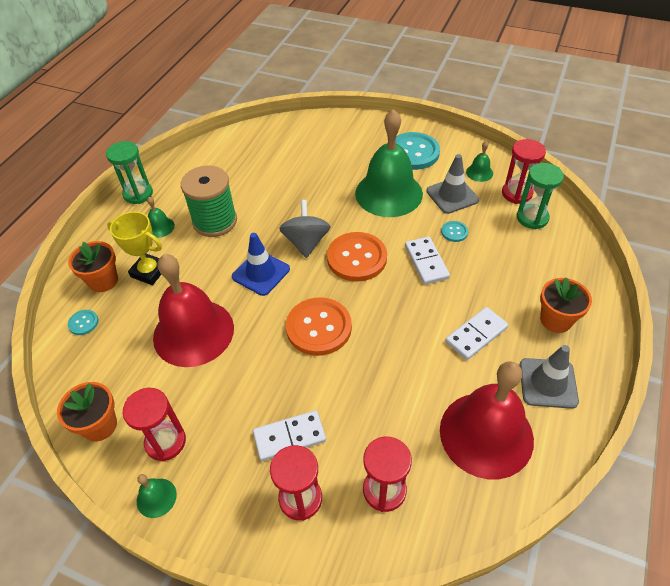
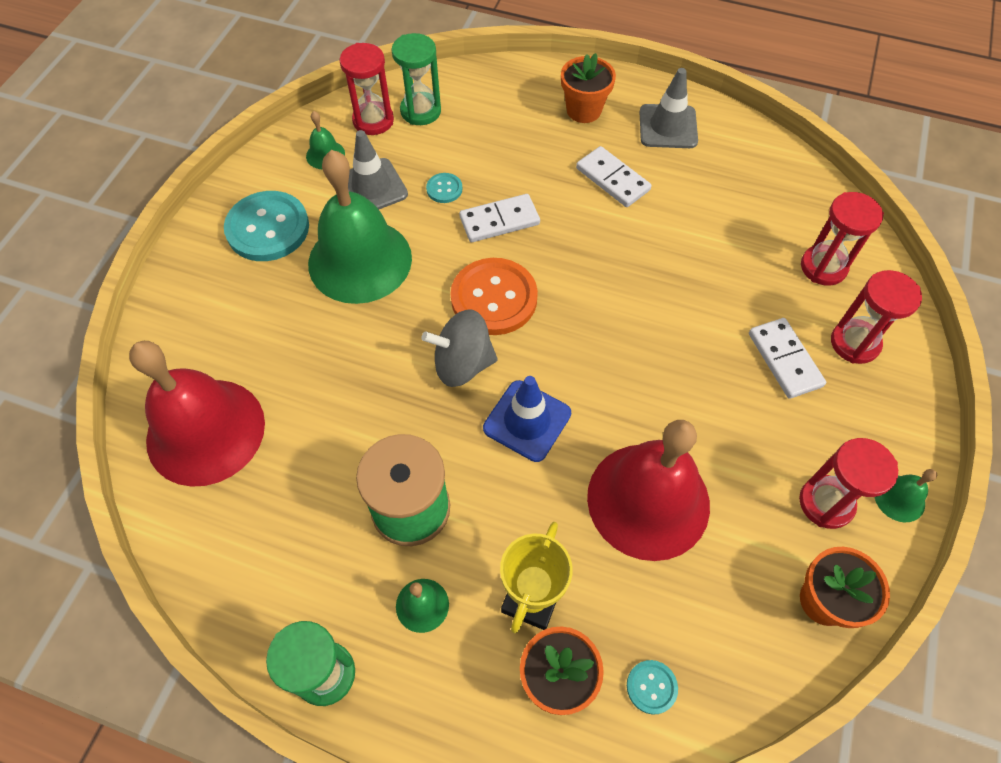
camera: 95 degrees left, 10 degrees up
(319, 327) = (621, 338): orange button -> none
(486, 434) = (738, 180): red bell -> red bell (205, 431)

